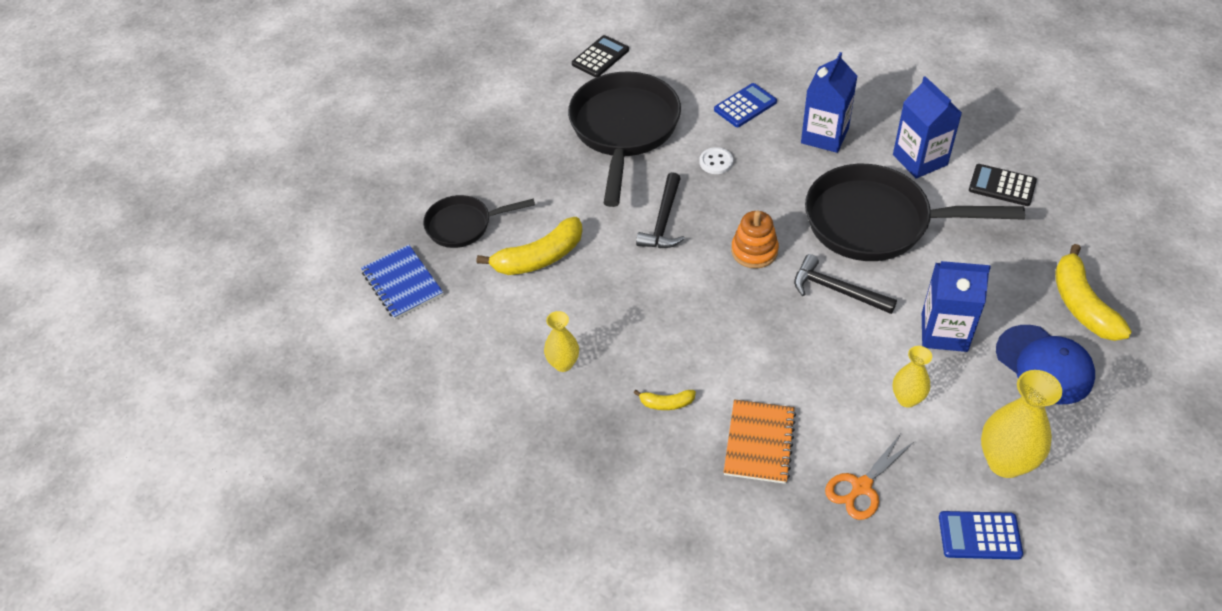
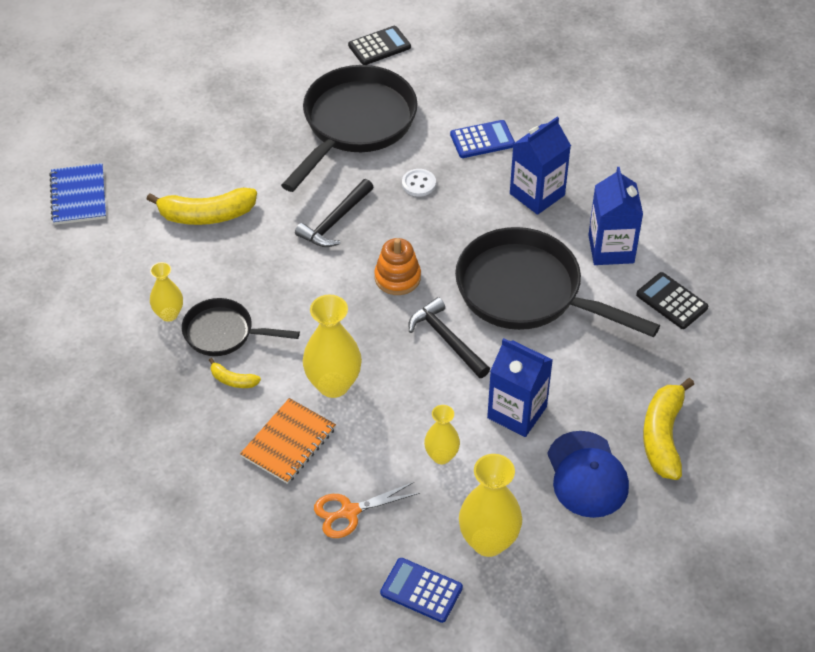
camera: 20 degrees right, 0 degrees up
(463, 225) = (160, 163): black pan -> black pan (223, 333)
(763, 371) = (333, 384): none -> yellow vase

